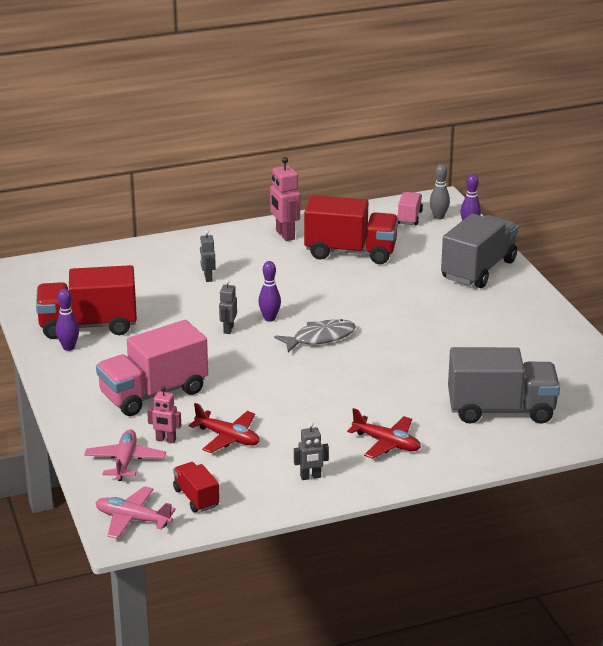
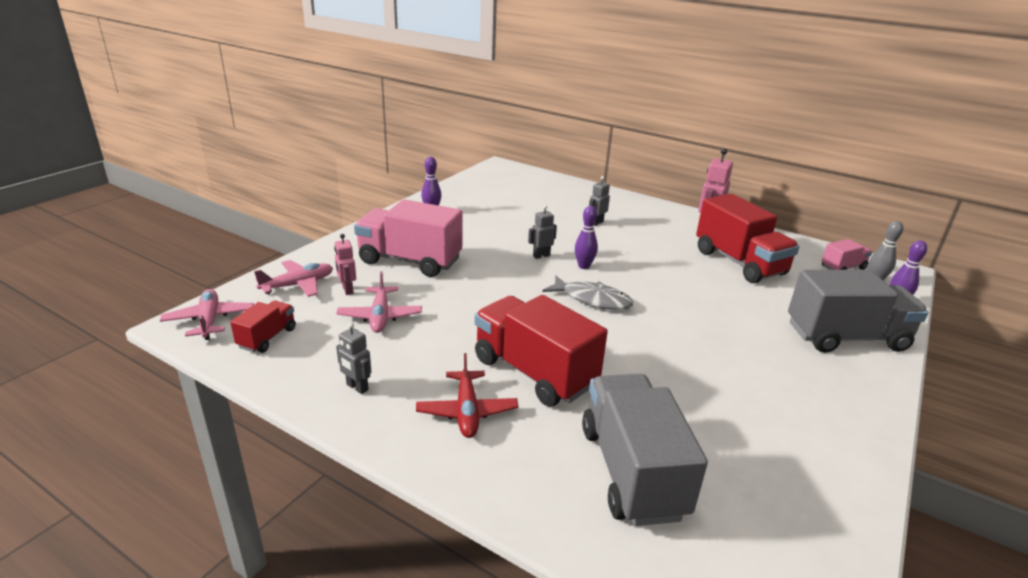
camera: 50 degrees right, 0 degrees up
(88, 326) = (468, 207): red truck -> red truck (534, 372)
(228, 438) = (380, 316): red plane -> pink plane
(501, 410) = (631, 471): grey truck -> grey truck turned 150 degrees counterclockwise

